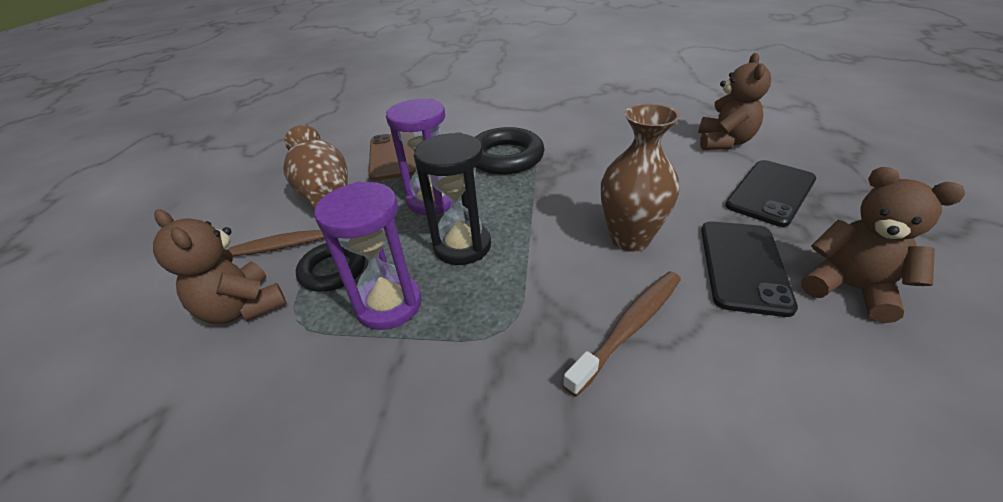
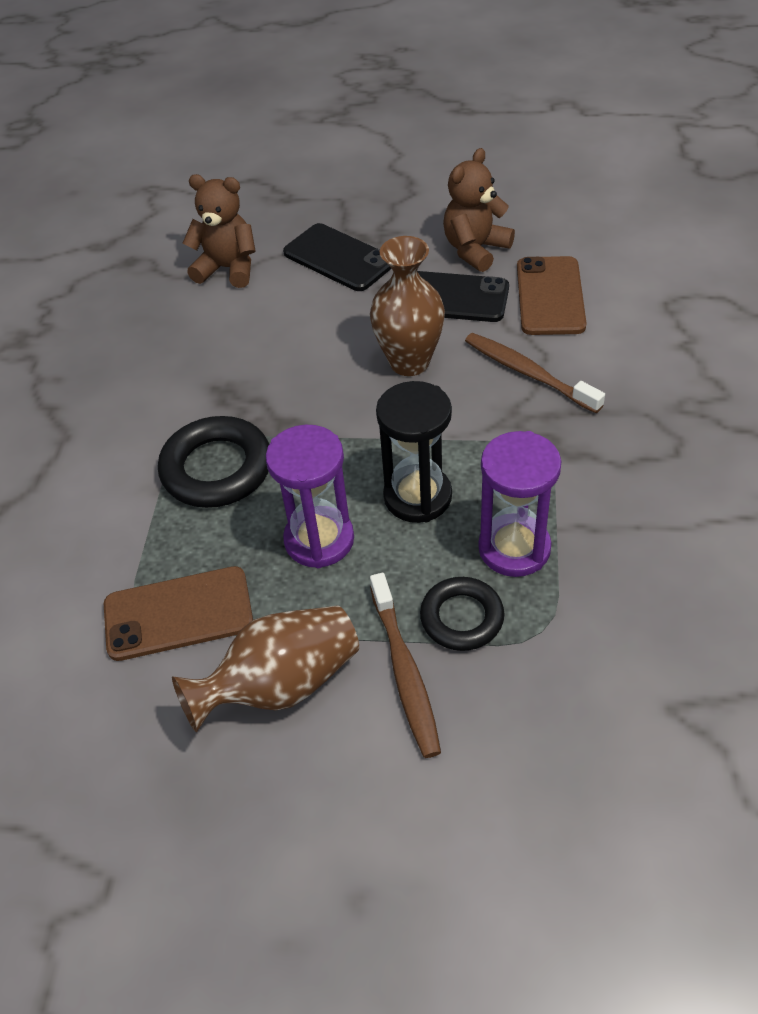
camera: 90 degrees left, 10 degrees up
(243, 308) = (530, 695): brown teddy bear -> none
(788, 359) = (550, 296): none -> brown phone

